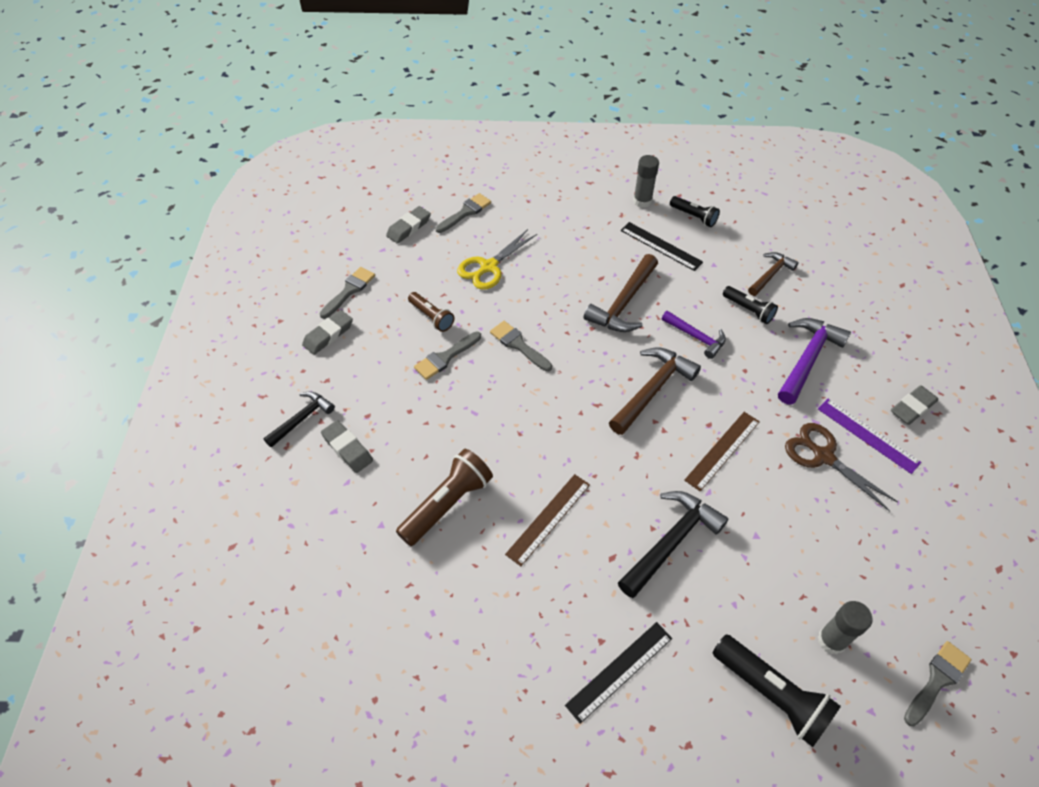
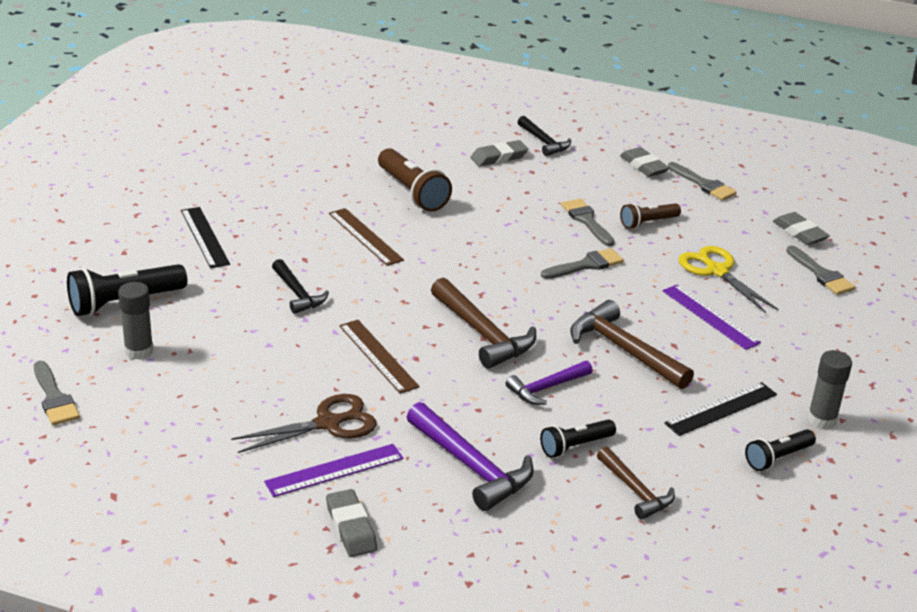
camera: 105 degrees right, 20 degrees down
(553, 263) = (710, 316): none -> purple ruler
(671, 542) = (297, 293): black hammer -> black hammer, size x0.63

